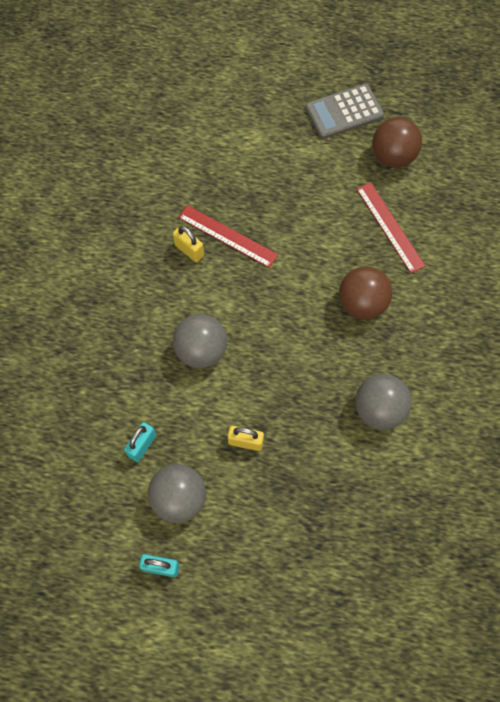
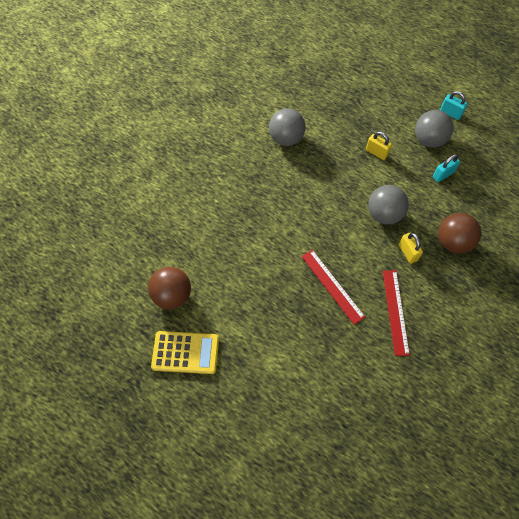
camera: 155 degrees left, 5 degrees down
(189, 250) = (366, 287): yellow padlock -> yellow padlock (407, 252)
(344, 112) = (185, 352): grey calculator -> yellow calculator
(362, 303) = (261, 200): brown ball -> brown ball (453, 242)
(390, 227) = (209, 242): red ruler -> red ruler (395, 311)

